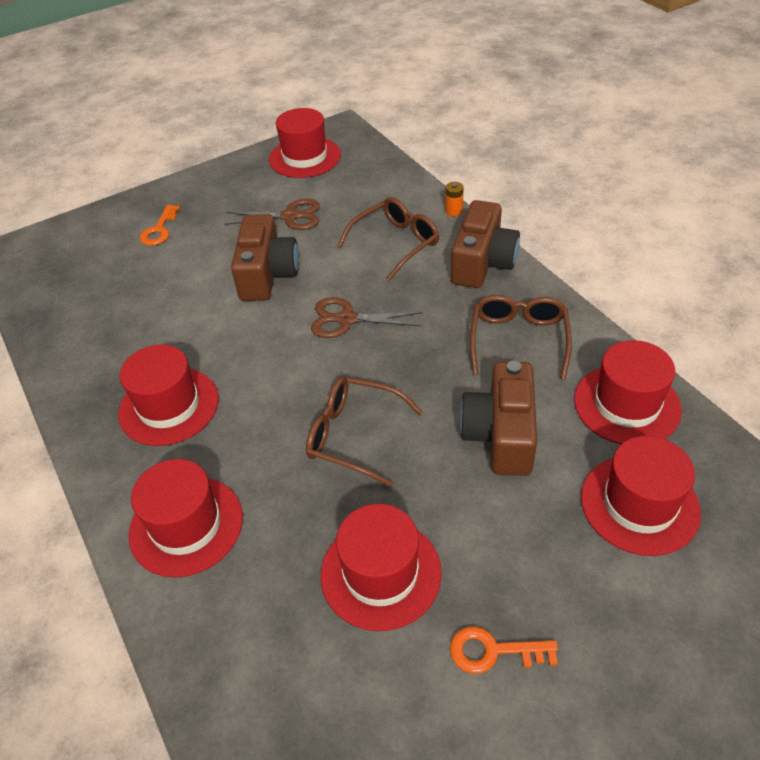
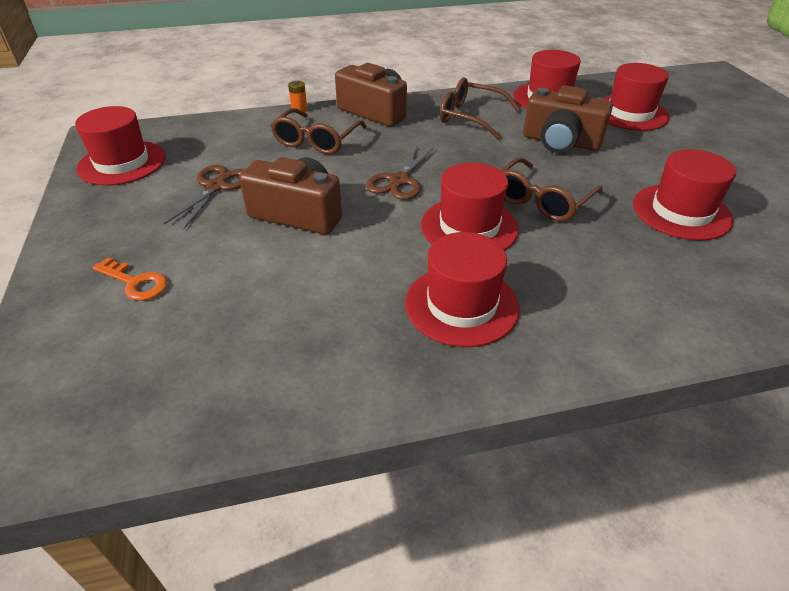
camera: 75 degrees left, 5 degrees down
(186, 525) = (626, 308): red hat -> red hat (469, 227)
(396, 243) = (316, 141): brown glasses -> brown glasses turned 135 degrees counterclockwise
(493, 651) = (741, 181): orange key -> none

